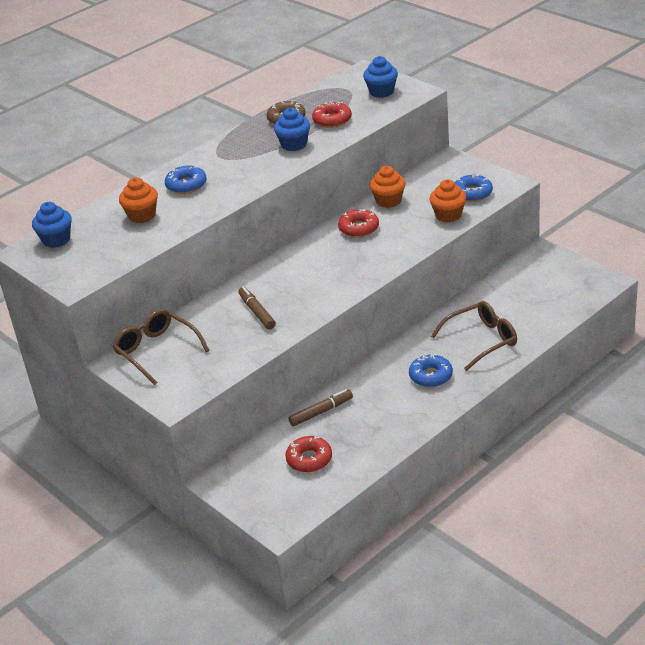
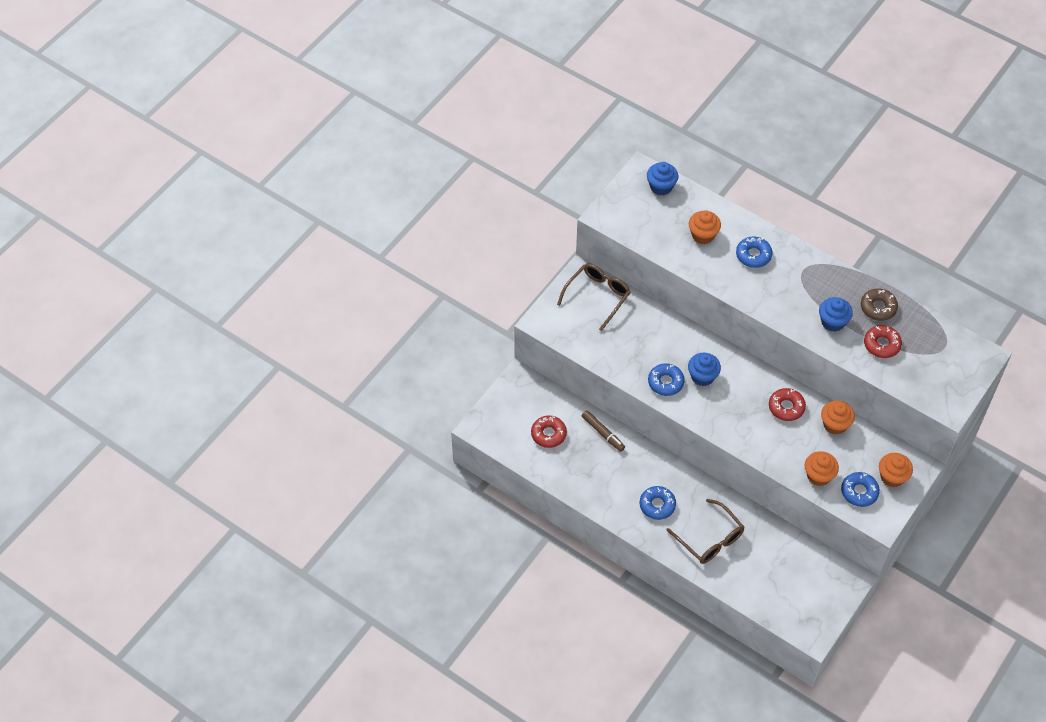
camera: 75 degrees right, 20 degrees up
(257, 312) = (655, 353): brown marker -> none
(300, 307) = (665, 382): none -> blue donut
(381, 92) = (944, 377): blue cupcake -> blue cupcake (702, 376)
(458, 174) = (892, 477): none -> orange cupcake

